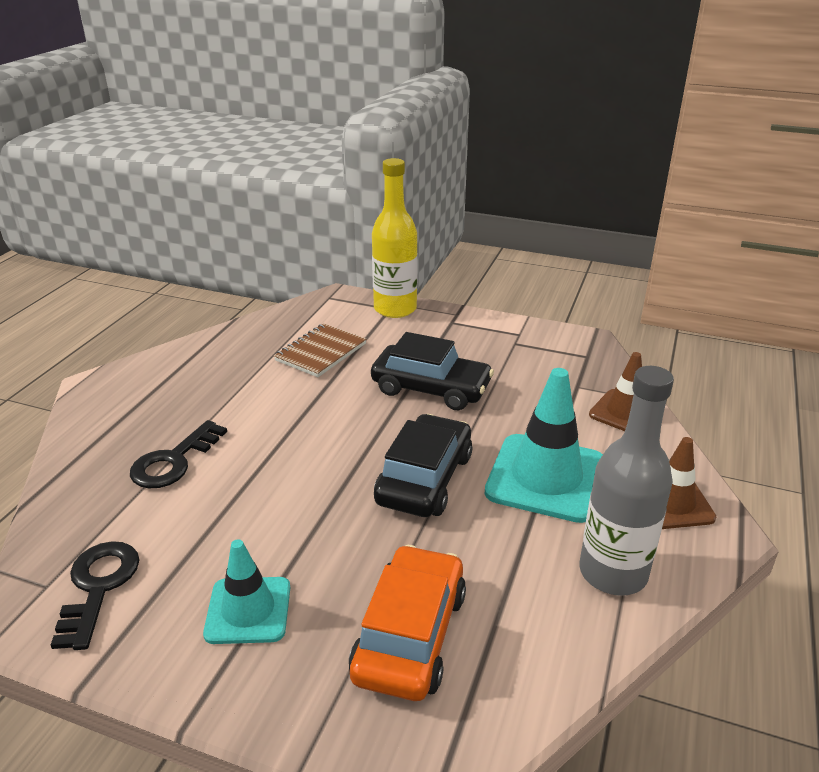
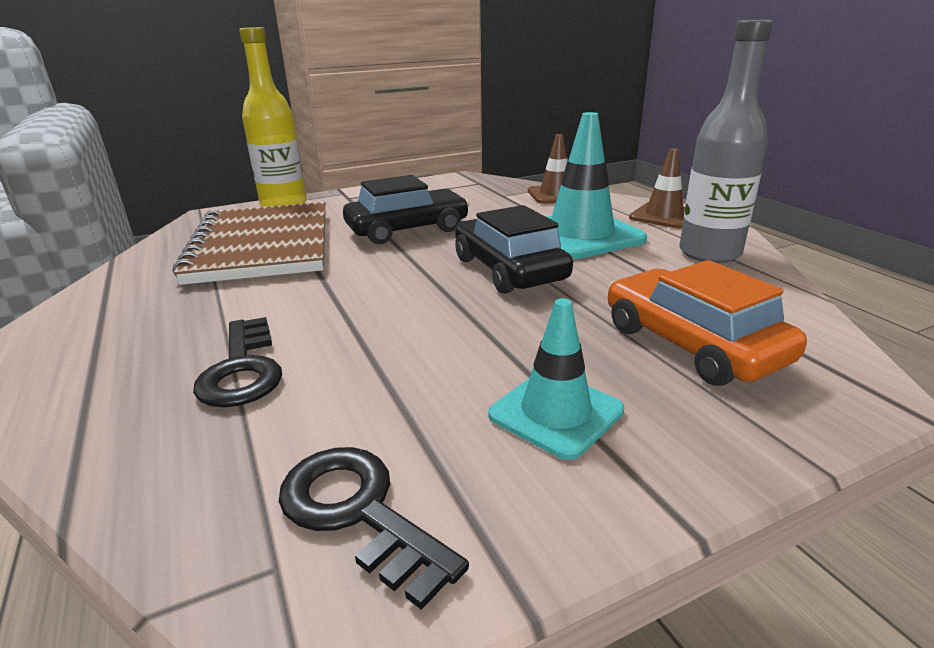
camera: 45 degrees left, 5 degrees down
(321, 352) = (262, 246): brown notebook -> brown notebook, size x1.90

